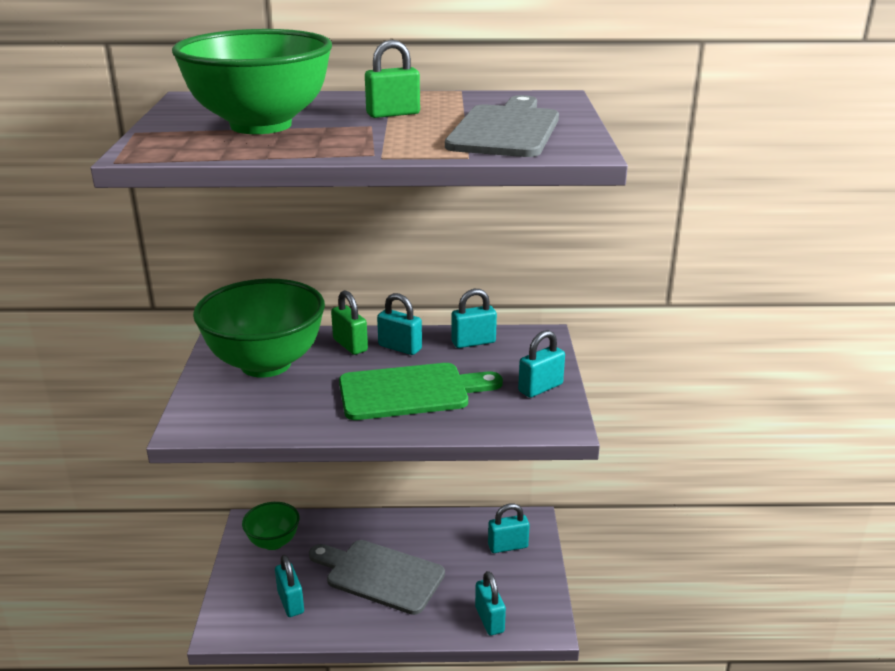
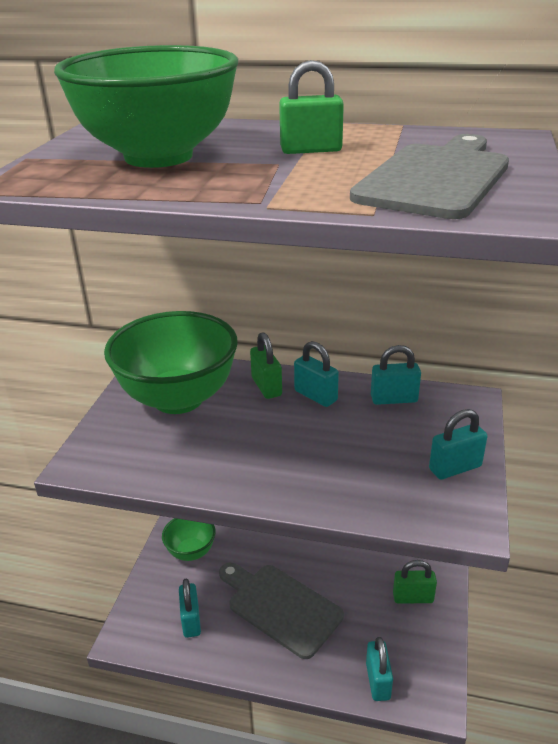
camera: 15 degrees right, 5 degrees up
(410, 391) = (312, 452): green cutting board -> none
(508, 546) = (413, 597): turquoise padlock -> green padlock

